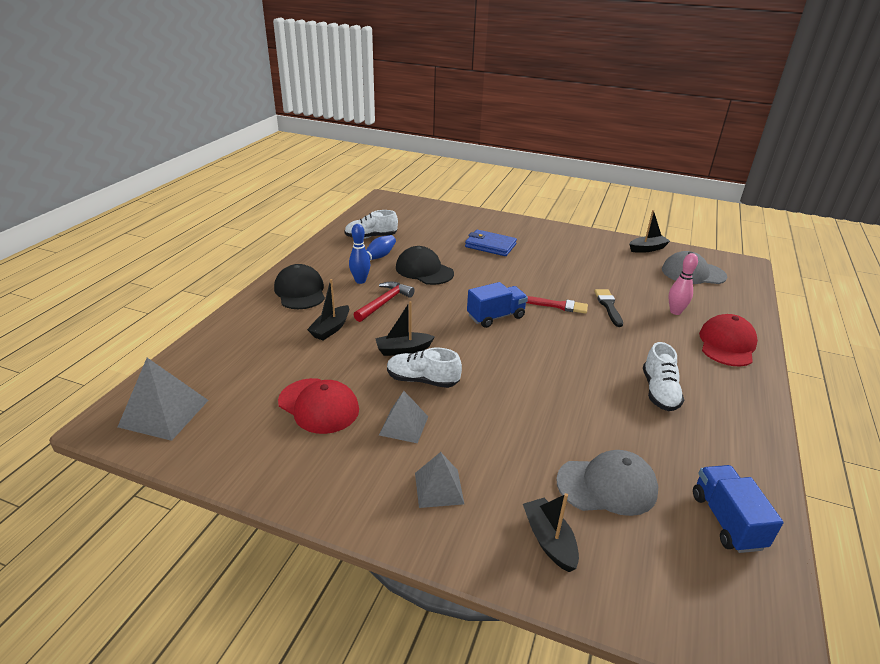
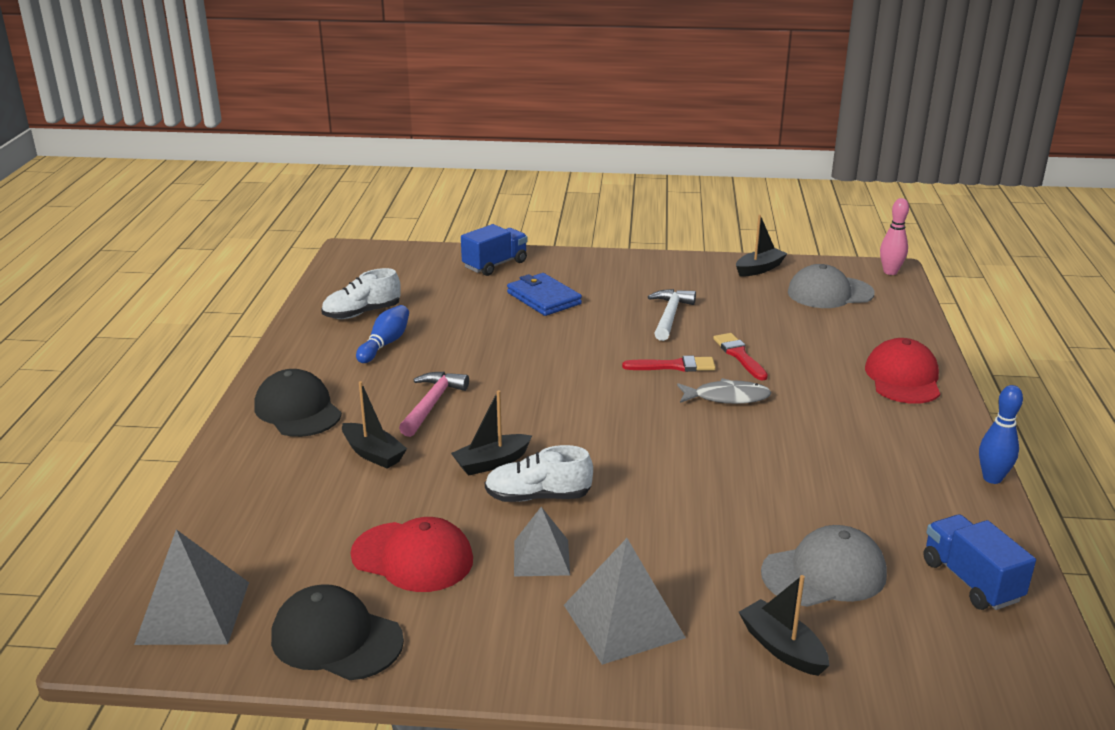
camera: 15 degrees left, 5 degrees down
(331, 329) = (373, 454): black boat -> black boat turned 60 degrees counterclockwise
(360, 281) = (380, 379): blue bowling pin -> blue bowling pin (992, 478)
(384, 302) = (432, 404): red hammer -> pink hammer
(424, 270) = (466, 349): black cap -> black cap (336, 639)
(438, 488) = (623, 621): grey pyramid -> grey pyramid, size x1.54
(490, 245) = (544, 298): blue wallet -> blue wallet turned 45 degrees clockwise
(496, 316) = (597, 395): blue truck -> blue truck (495, 265)
(570, 270) = (670, 316): none -> white hammer
(587, 334) = (727, 397): none -> grey fish
(608, 306) = (739, 355): black brush -> red brush
(659, 392) = (843, 451): white shoe -> none
(675, 312) = (826, 348): pink bowling pin -> pink bowling pin (890, 272)

